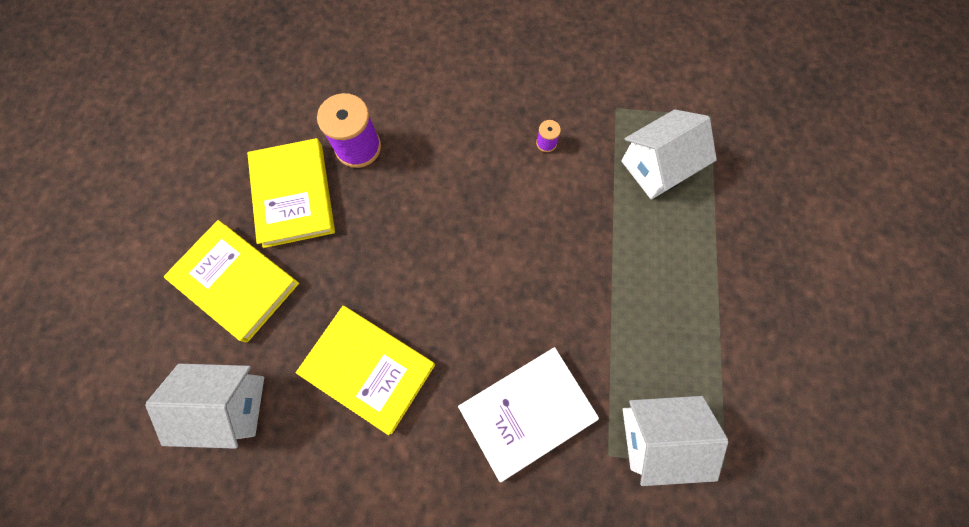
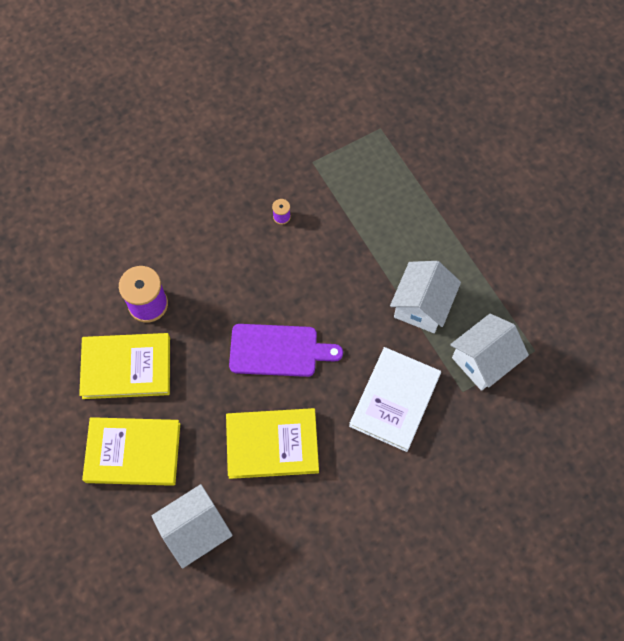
camera: 35 degrees left, 5 degrees down
(293, 195) = (126, 367): yellow book -> yellow book turned 45 degrees counterclockwise
(445, 274) = (278, 350): none -> purple cutting board
(656, 167) = (368, 187): white house -> white house (422, 306)

